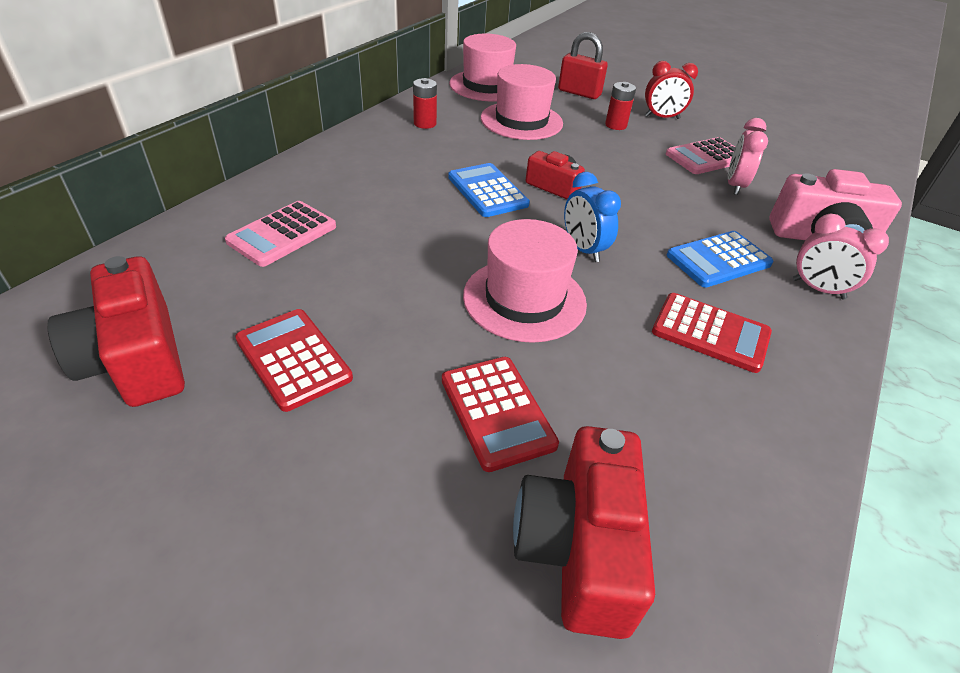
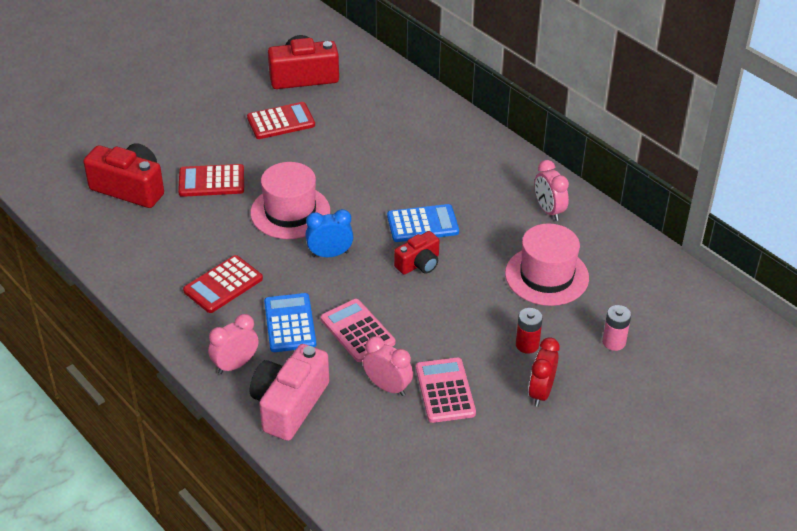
camera: 110 degrees right, 0 degrees up
(282, 234) = (395, 124): pink calculator -> pink calculator (357, 331)
(425, 123) = (549, 210): red battery -> pink clock
(486, 86) = (636, 270): pink hat -> none
(579, 93) = (614, 342): red padlock -> pink battery

